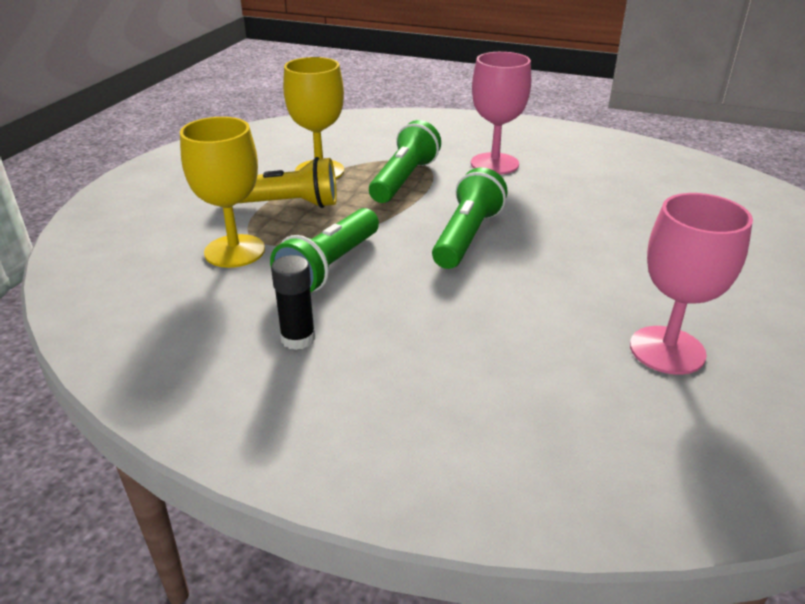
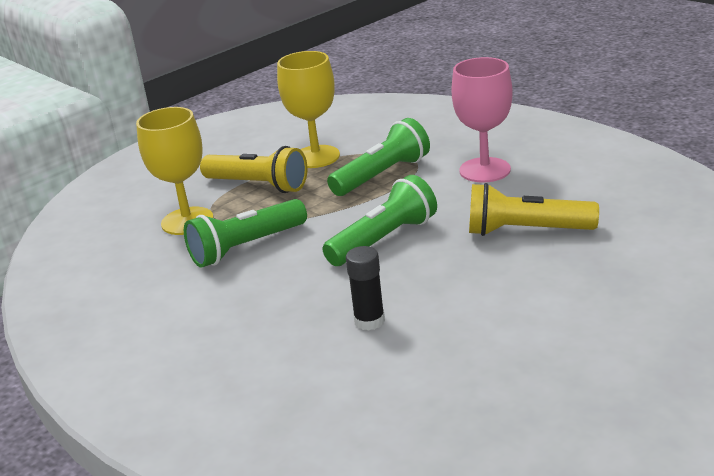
camera: 30 degrees right, 5 degrees down
(298, 338) = (173, 301): black glue stick -> black glue stick (369, 321)
(586, 209) = (526, 231): none -> yellow flashlight
(667, 350) = (452, 374): pink goblet -> none

